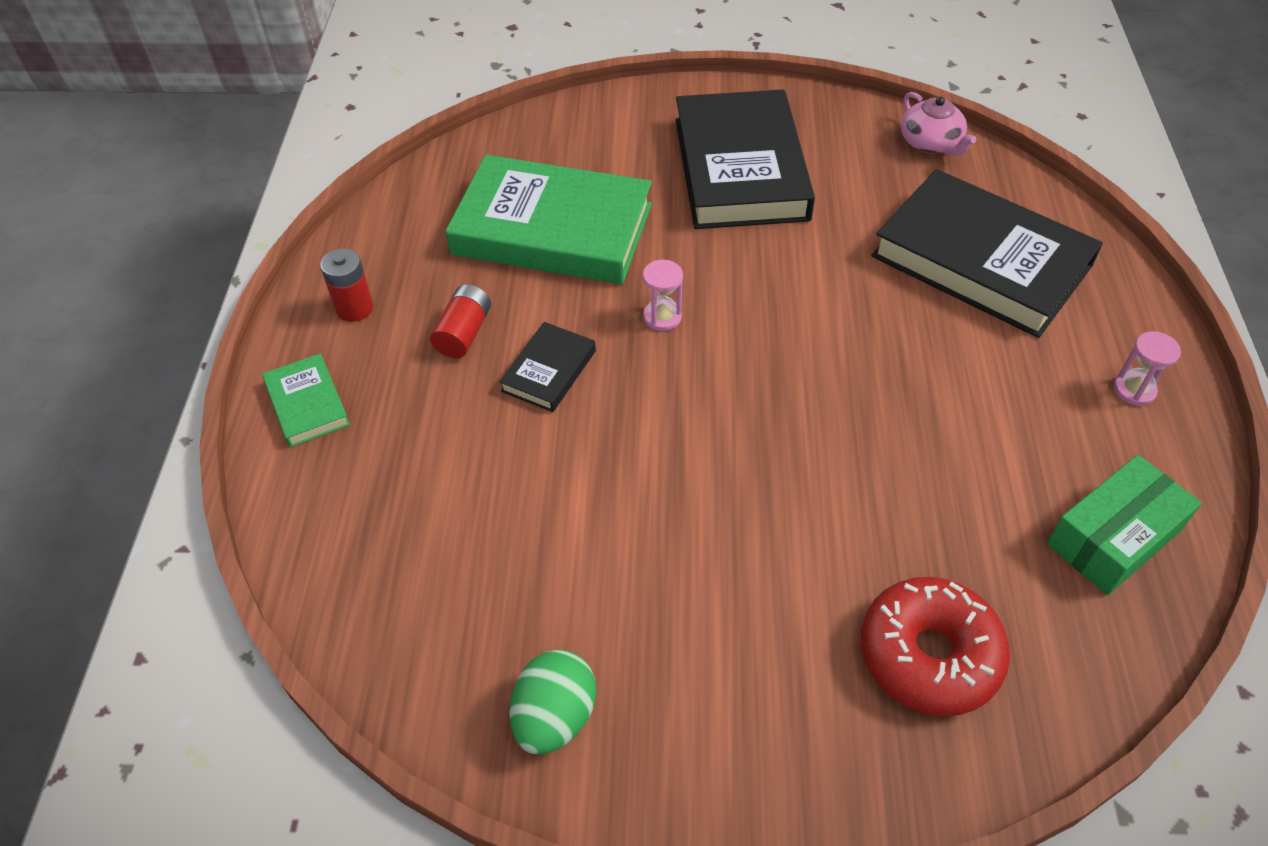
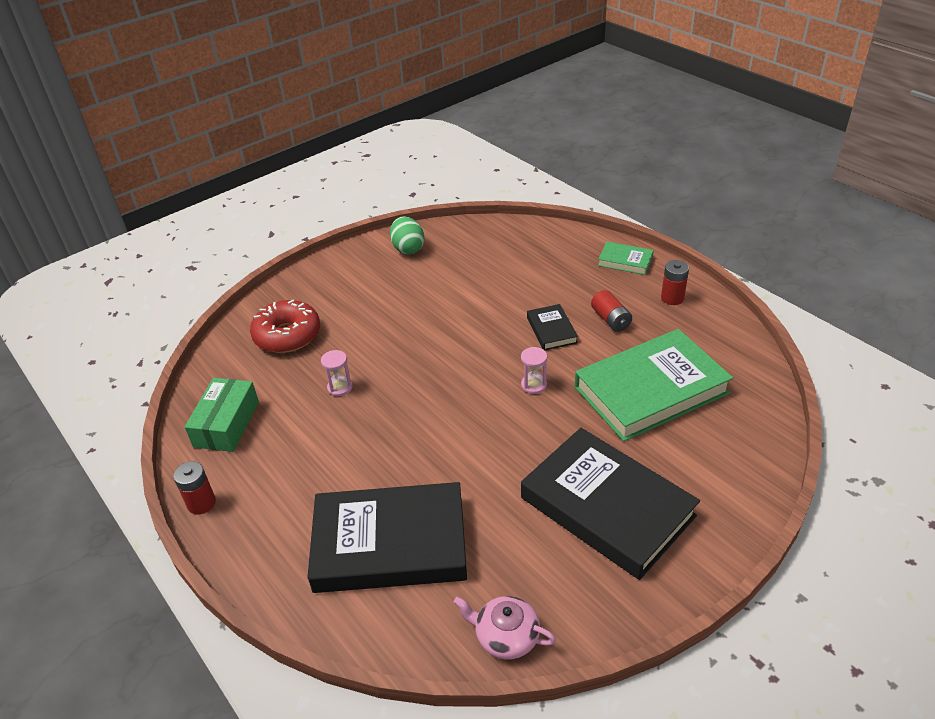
camera: 140 degrees right, 10 degrees down
(1134, 390) = (245, 512): pink hourglass -> pink hourglass (340, 387)
(1190, 436) = (201, 503): none -> red battery

